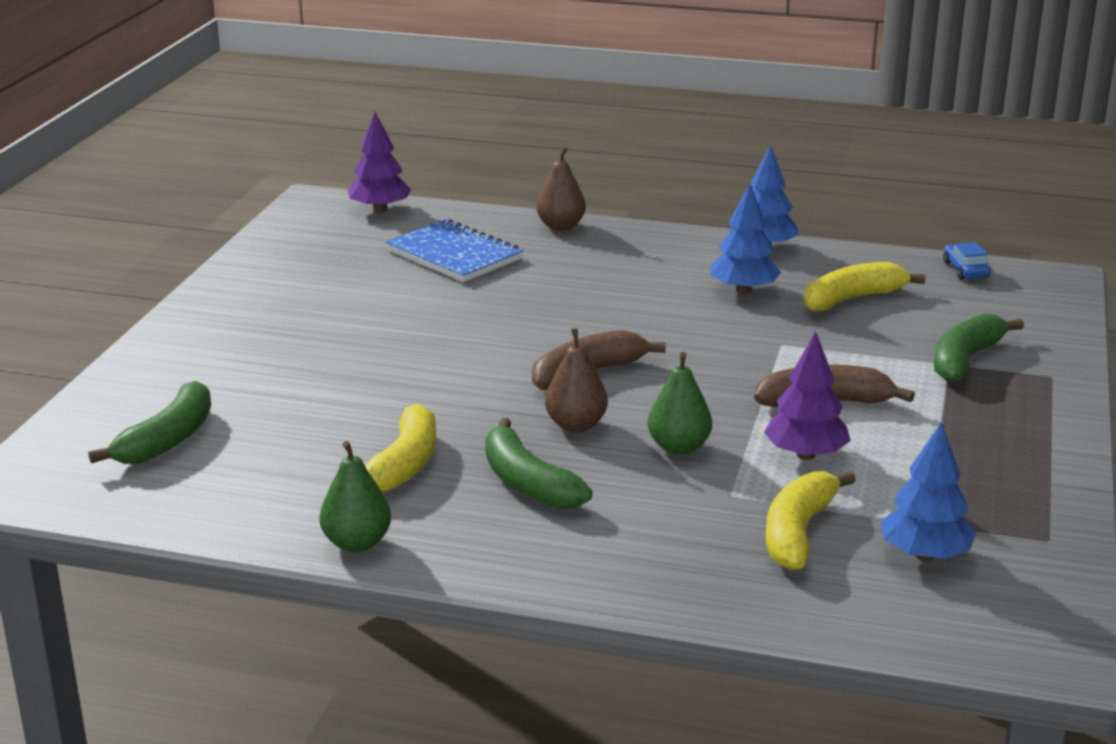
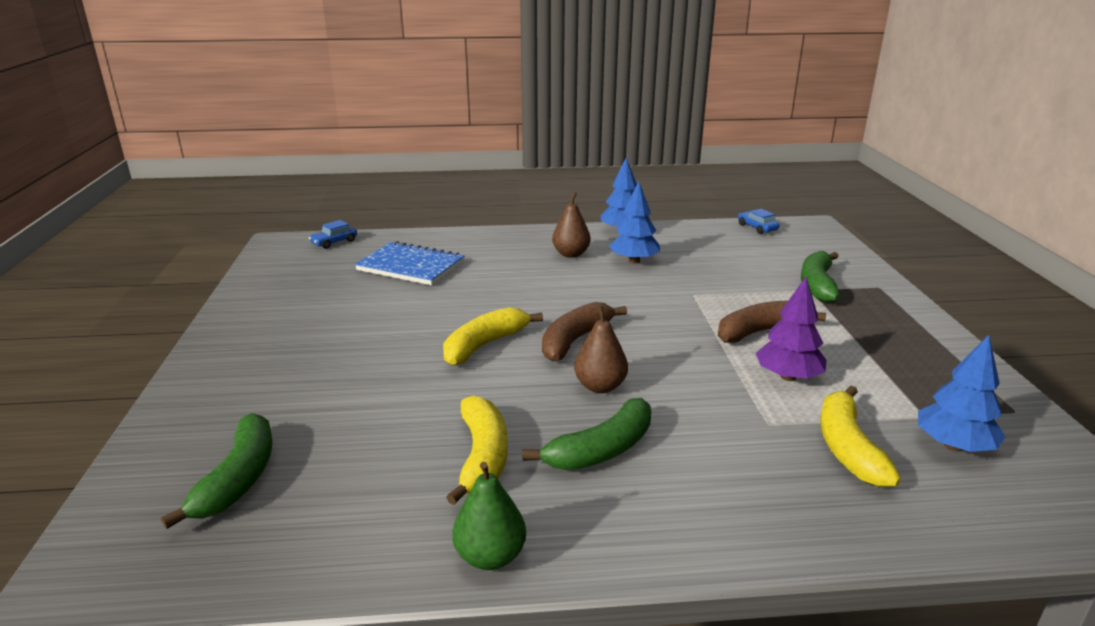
camera: 20 degrees left, 0 degrees up
(380, 209) = (334, 242): purple tree -> blue car
(528, 483) = (601, 450): green banana -> green banana turned 75 degrees counterclockwise
(560, 226) = (475, 236): brown pear -> brown pear (571, 254)
(678, 447) = (693, 390): green pear -> none
(852, 299) = (708, 256): yellow banana -> yellow banana (484, 345)

